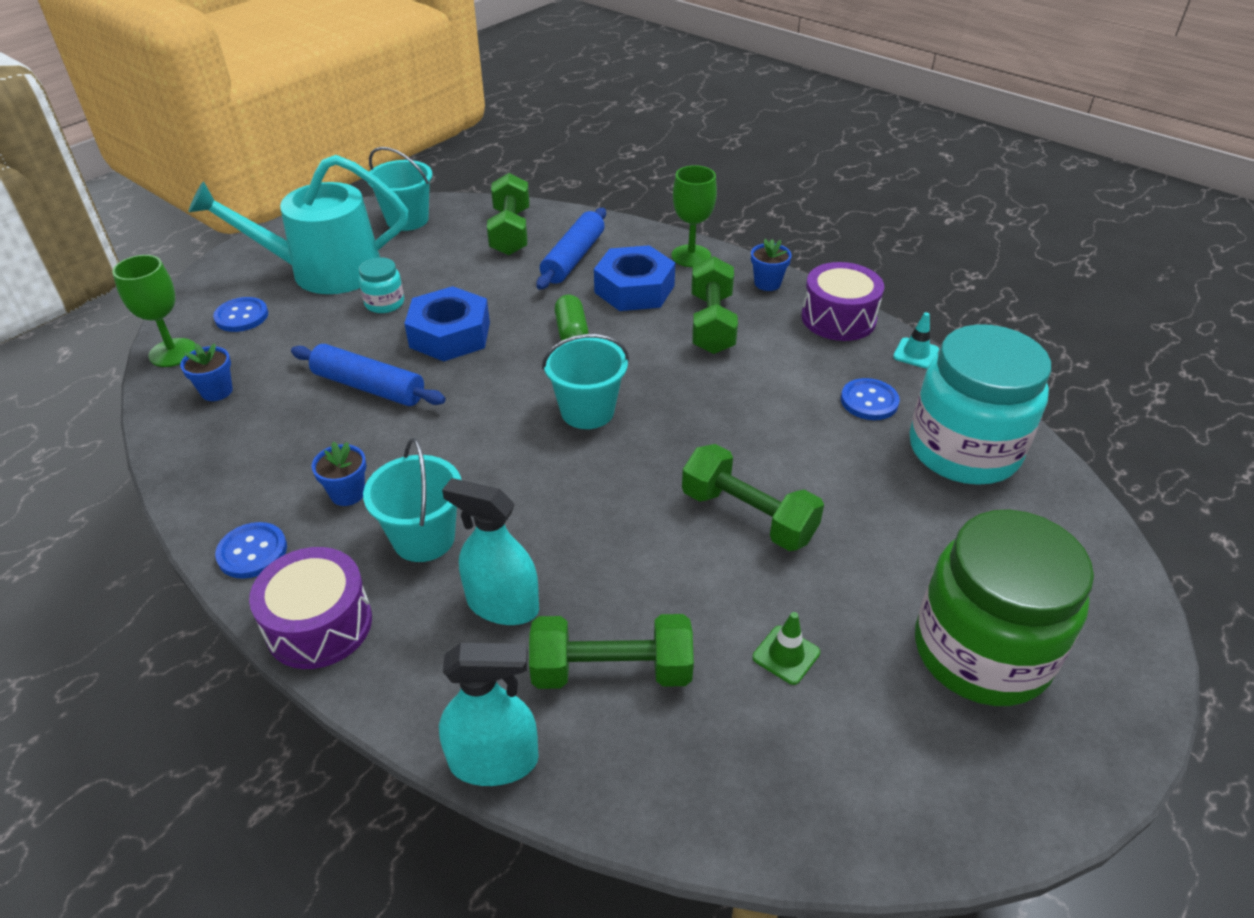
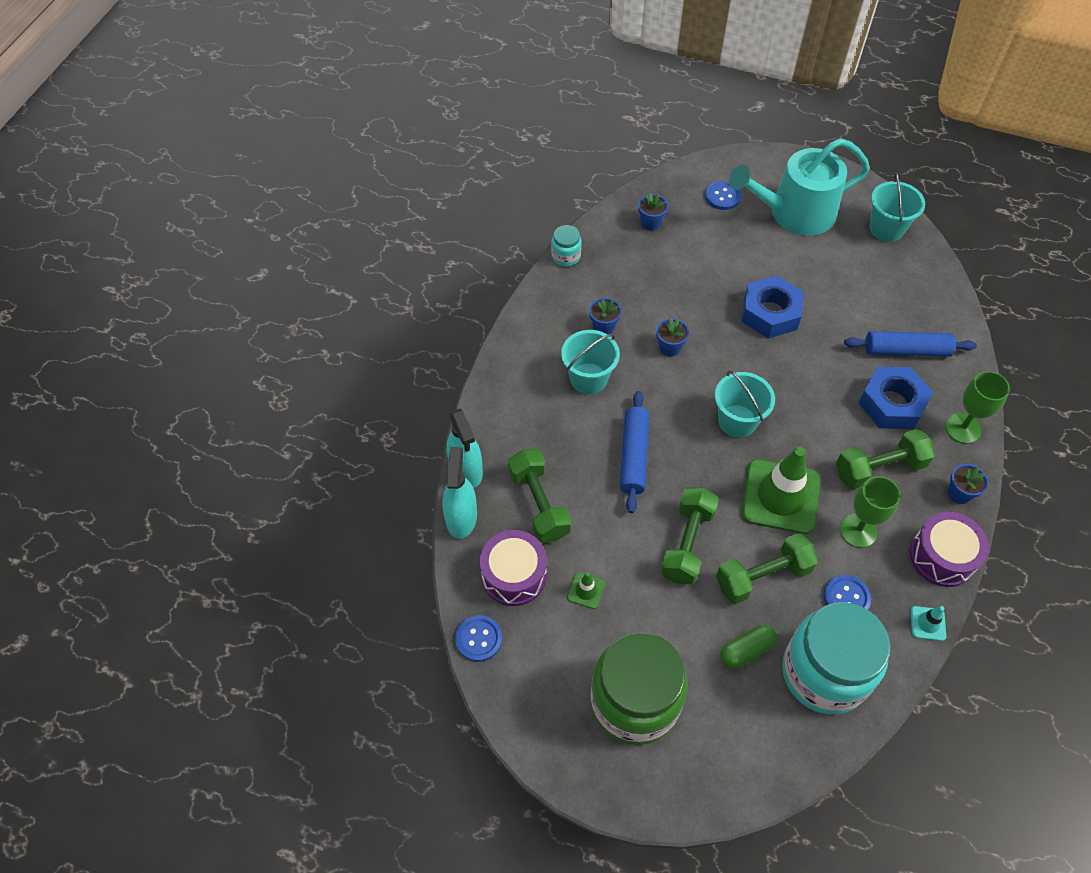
camera: 70 degrees right, 15 degrees up
(173, 353) = (671, 184): green goblet -> green goblet (858, 531)
(252, 552) = (543, 306): blue button -> blue button (478, 639)
(319, 625) = (512, 359): purple drum -> purple drum (514, 575)
(324, 271) = (795, 213): turquoise watering can -> turquoise watering can turned 75 degrees counterclockwise
(369, 387) = (695, 294): blue rolling pin -> blue rolling pin (634, 456)
(384, 303) = (781, 262): turquoise jar -> turquoise jar (566, 256)
(434, 437) = (669, 348): none -> blue flower pot
(502, 605) = (559, 436): turquoise spray bottle -> turquoise spray bottle (461, 517)
(510, 232) = (914, 297): green dumbbell -> green dumbbell (763, 576)
(571, 332) = (815, 382): green capsule -> green capsule (746, 651)
(714, 409) = (780, 496): none -> green traffic cone

